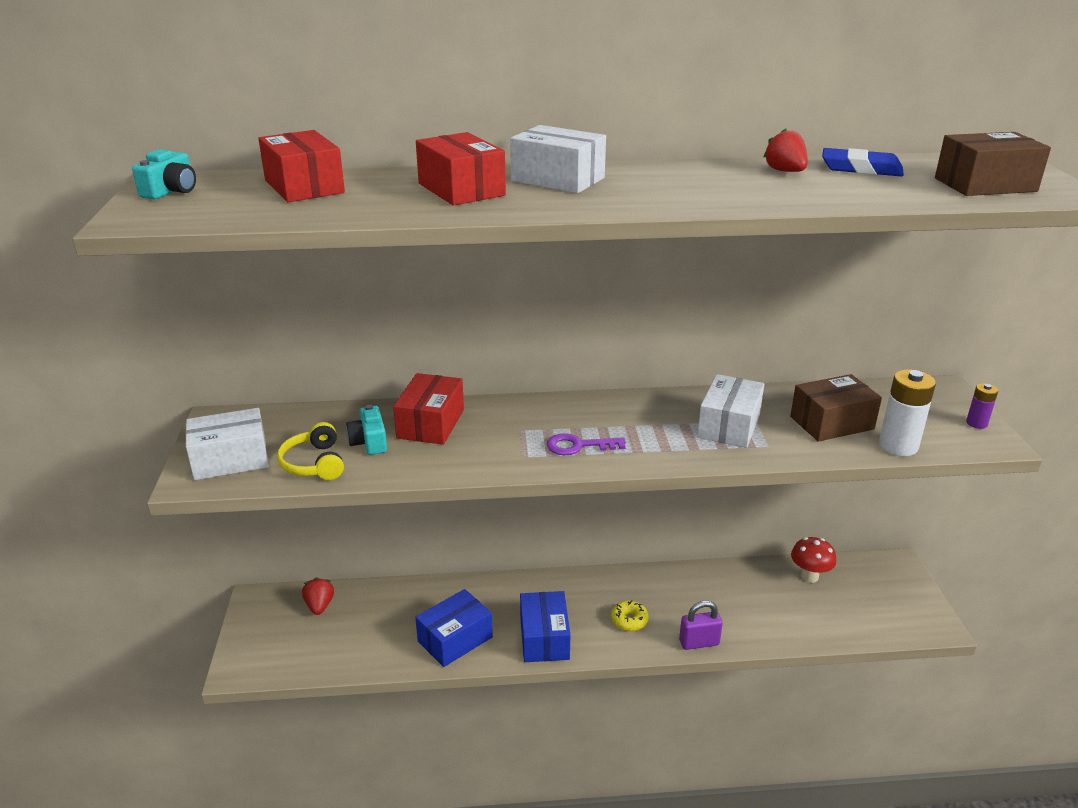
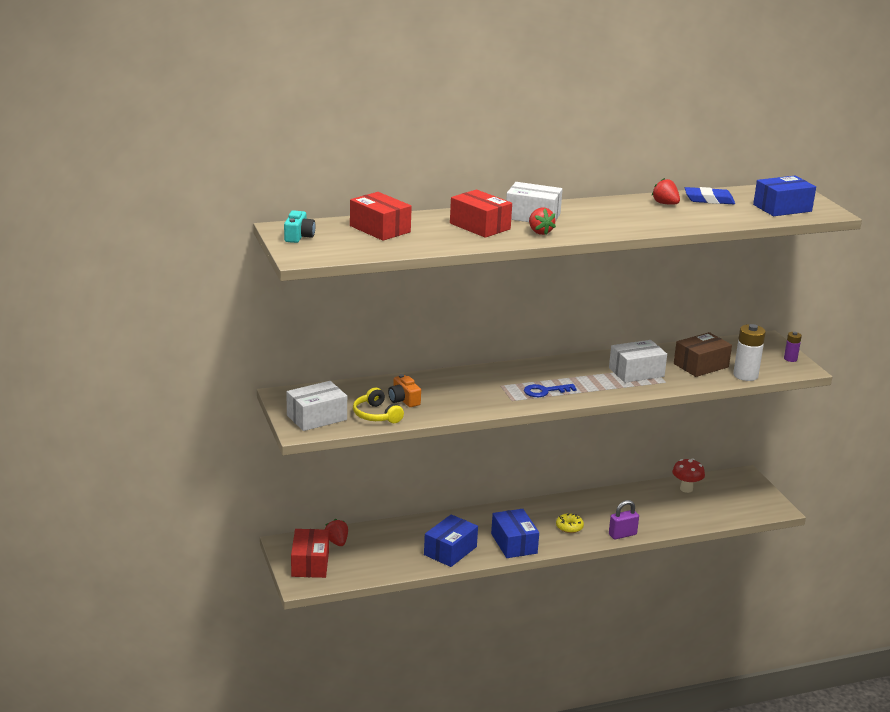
camera: 15 degrees left, 5 degrees down
(369, 442) = (403, 400): turquoise camera -> orange camera
(431, 424) = (437, 386): red box -> red box (310, 563)
(549, 202) = (539, 232): none -> red strawberry
(578, 446) = (545, 391): purple key -> blue key
(729, 426) = (636, 372): white box -> white box turned 60 degrees clockwise
(985, 185) = (782, 208): brown box -> blue box

